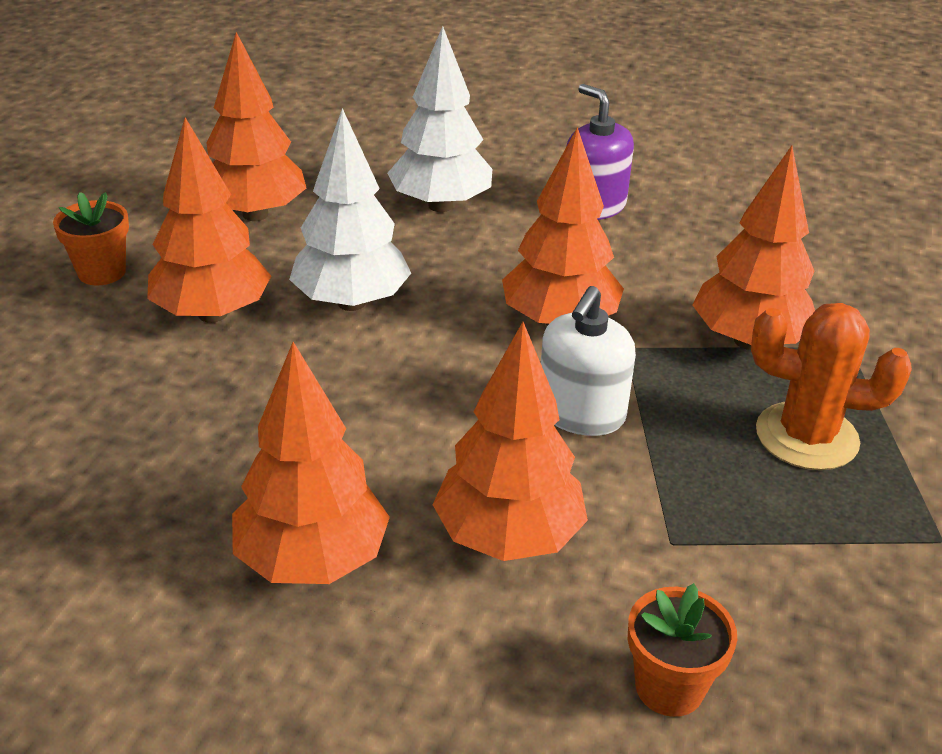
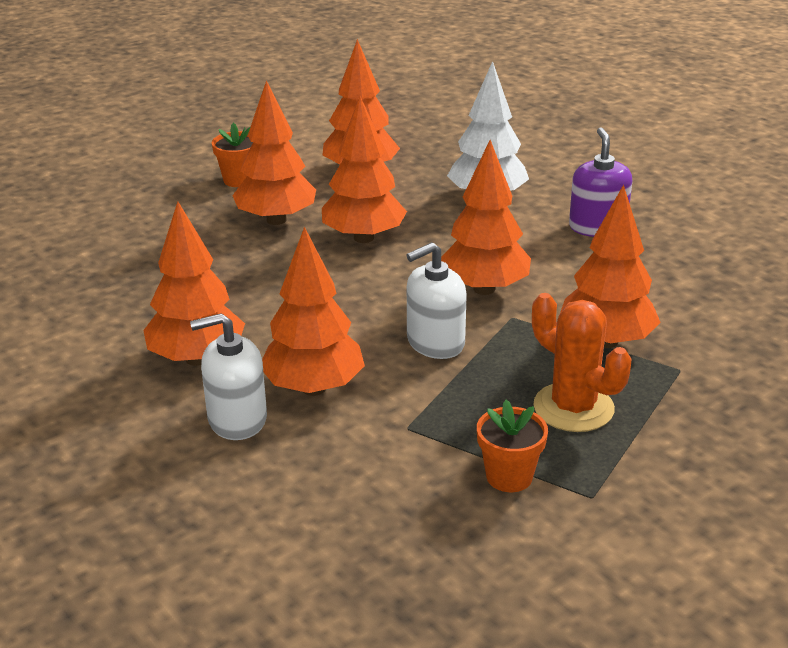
camera: 35 degrees right, 5 degrees down
(351, 302) = (364, 238): white tree -> orange tree
(461, 629) = (237, 419): none -> white soap dispenser
(669, 687) = (317, 491): orange flower pot -> orange flower pot (509, 477)

